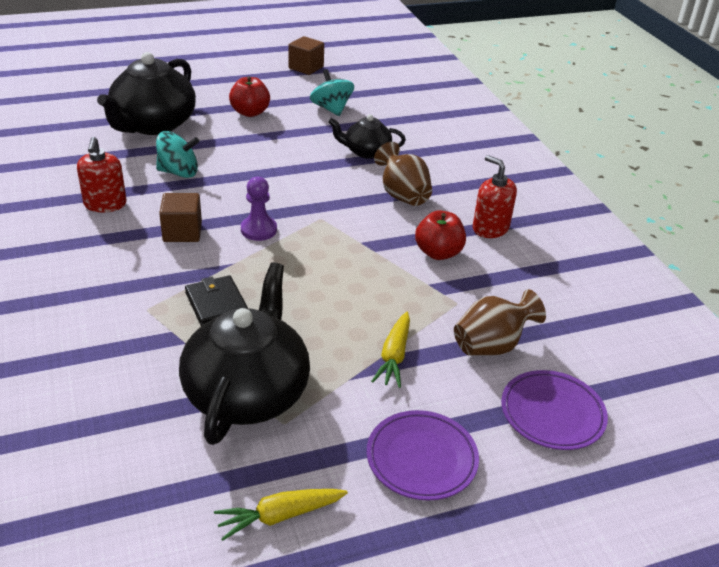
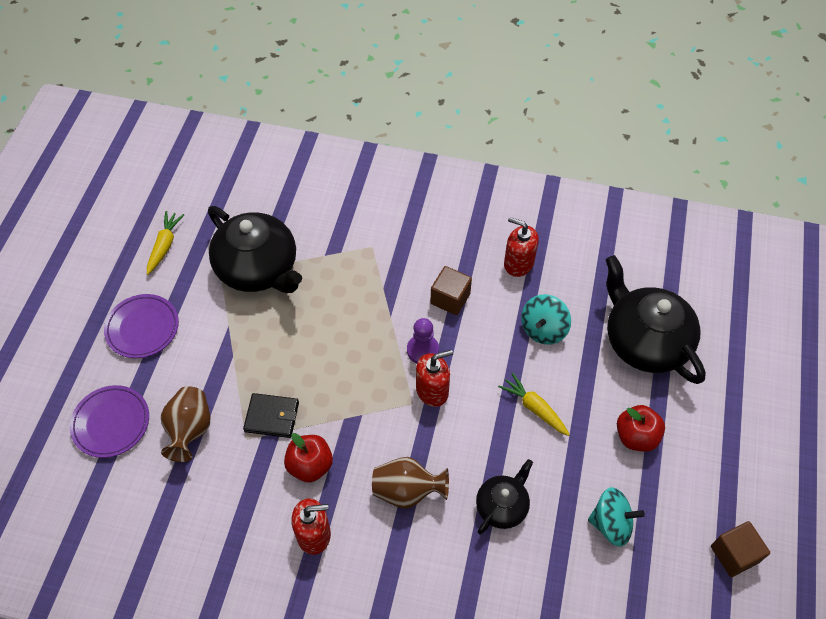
camera: 125 degrees right, 20 degrees up
(216, 304) = (350, 286): black wallet -> black wallet (272, 417)
(297, 211) = (432, 390): none -> red soap dispenser
(394, 356) = (227, 363): yellow carrot -> yellow carrot (534, 408)

